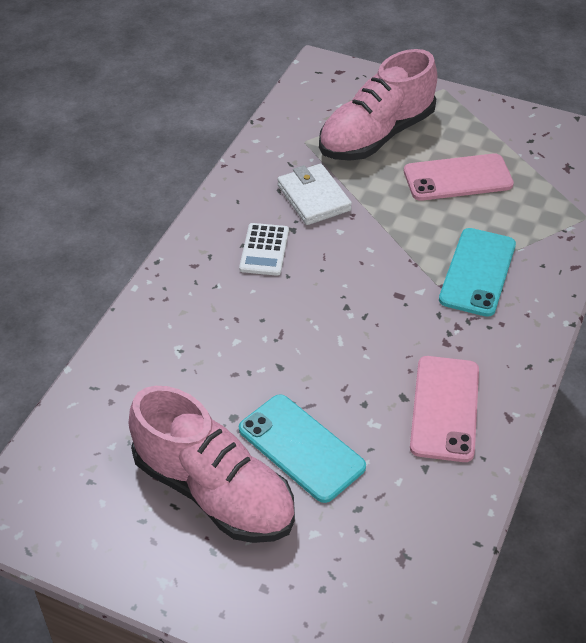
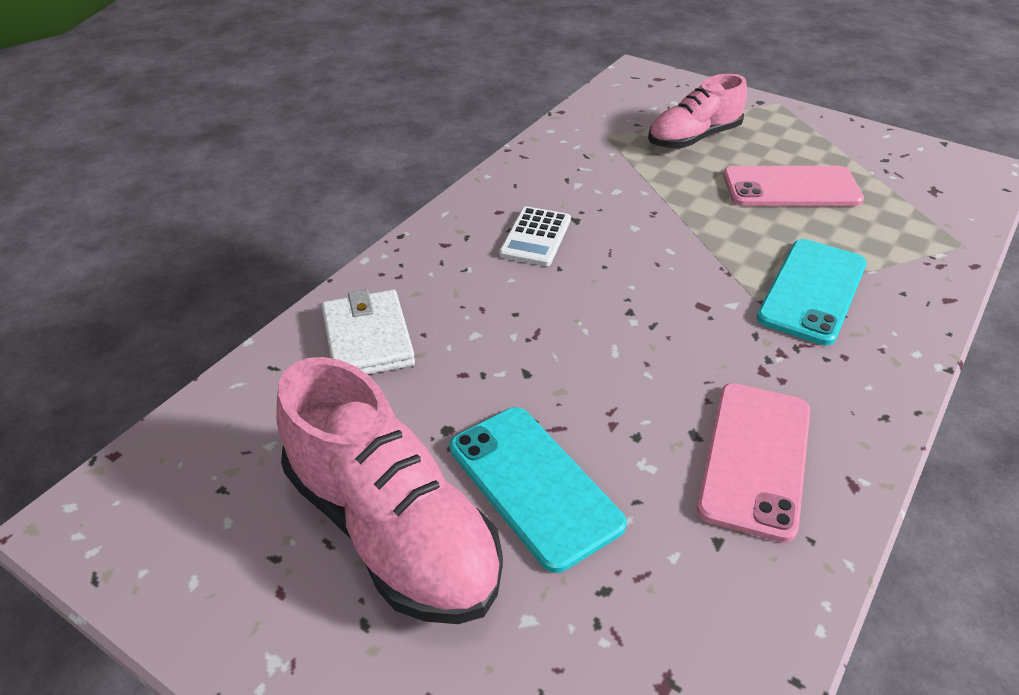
camera: 10 degrees right, 5 degrees down
(313, 198) = (608, 190): white wallet -> white wallet (368, 339)
(376, 136) = (693, 138): pink shoe -> pink shoe, size x0.65

